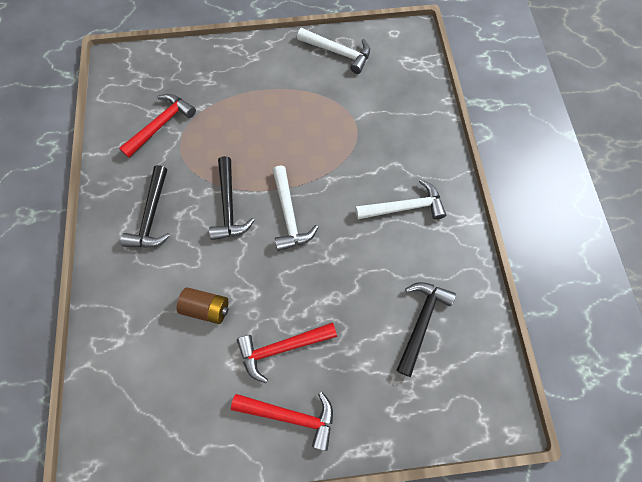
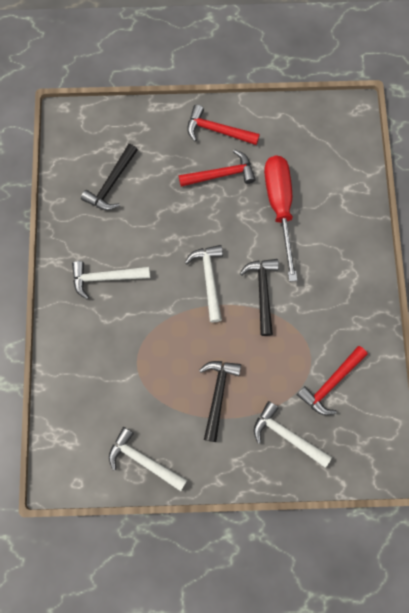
camera: 175 degrees left, 5 degrees up
(152, 215) = (331, 289): black hammer -> black hammer (218, 395)
(207, 80) = (287, 435): none -> white hammer
(207, 308) = (279, 207): brown battery -> red screwdriver

